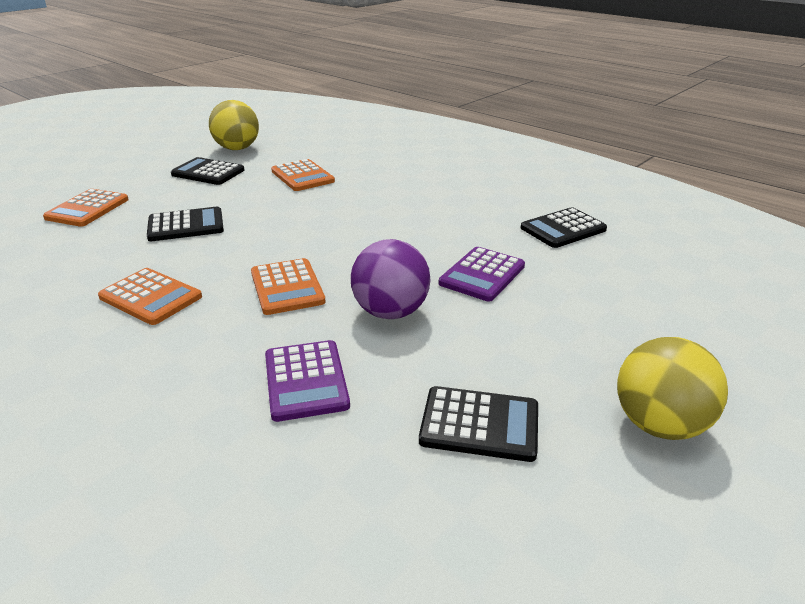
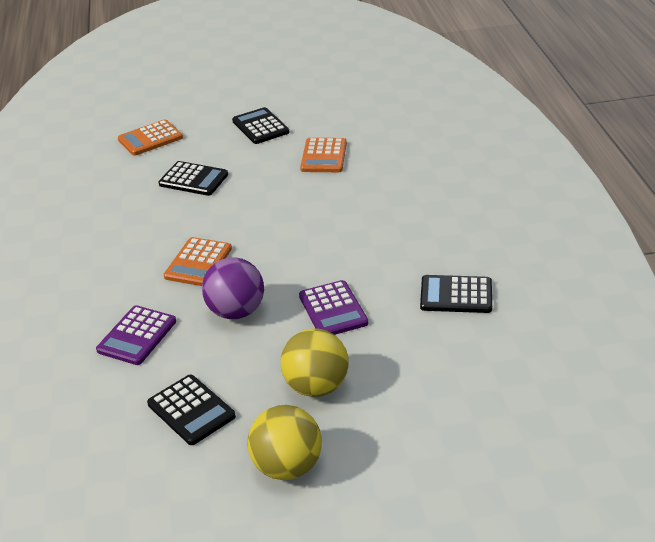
camera: 40 degrees right, 5 degrees up
(151, 297) = (118, 236): orange calculator -> none
(237, 148) = (309, 104): yellow ball -> yellow ball (316, 386)
(482, 275) = (333, 309): purple calculator -> purple calculator turned 90 degrees counterclockwise

